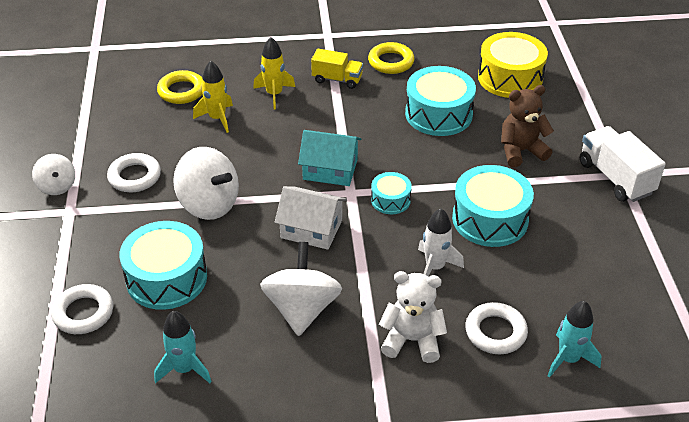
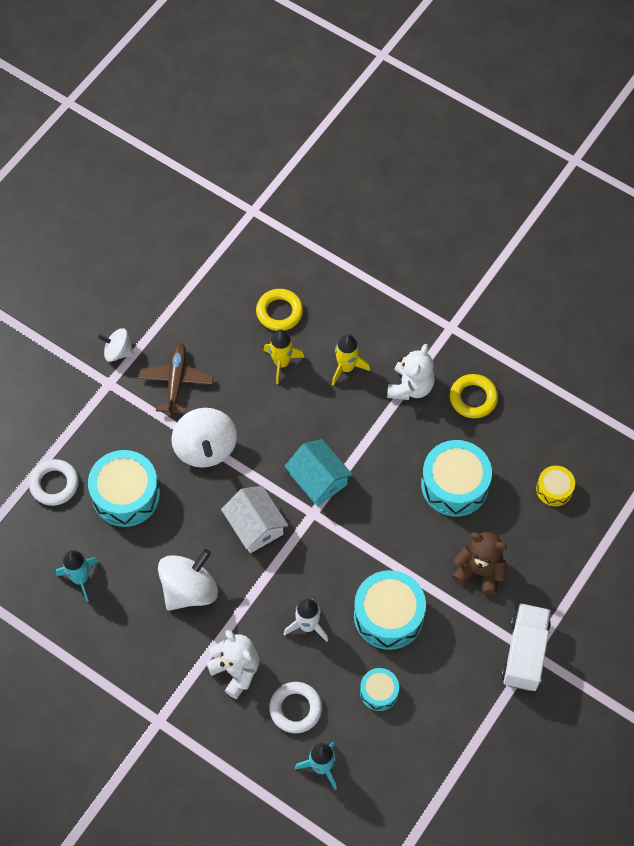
camera: 40 degrees right, 20 degrees up
(57, 186) = (118, 352): white spinning top -> white spinning top turned 90 degrees clockwise
(134, 176) = (176, 381): white ring -> brown plane
(337, 79) = (410, 387): yellow truck -> white teddy bear
(390, 200) = (334, 542): turquoise drum -> turquoise drum (379, 692)
(510, 78) = (554, 489): yellow drum -> yellow drum, size x0.54

